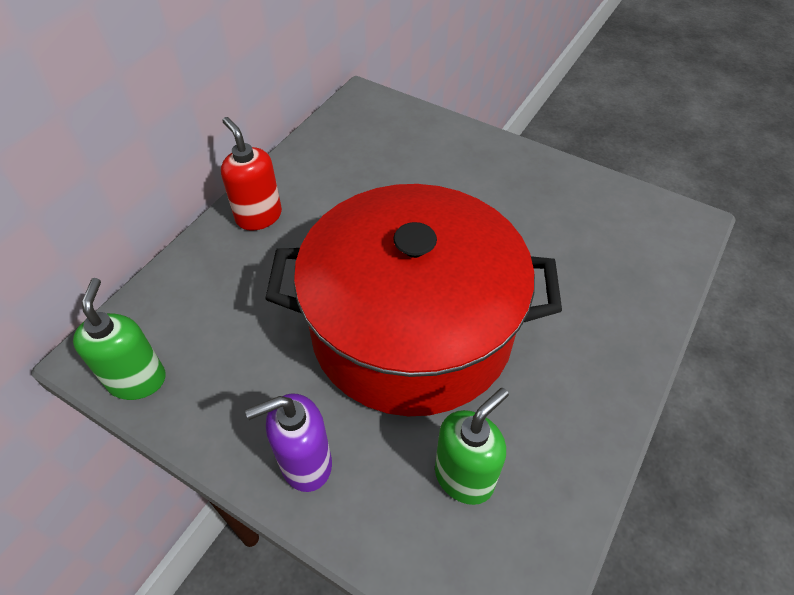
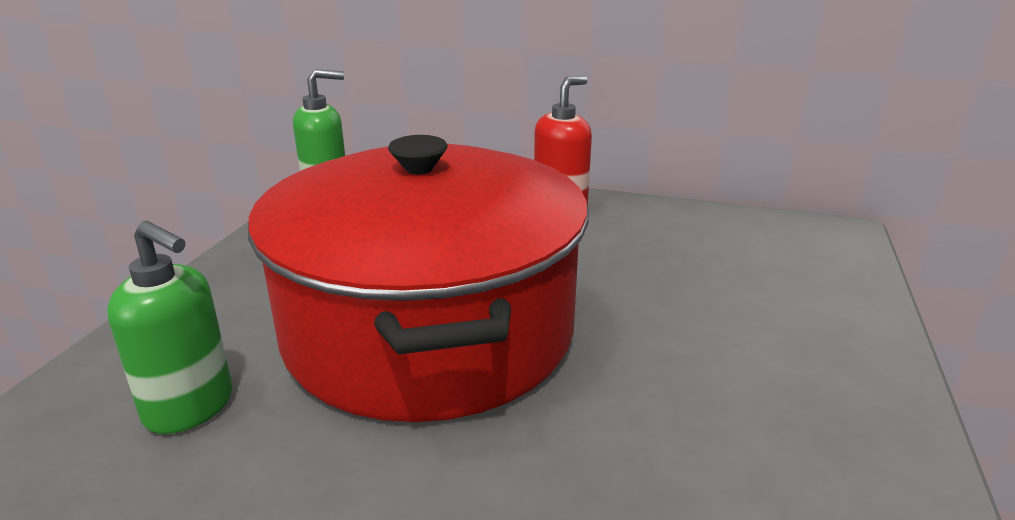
camera: 75 degrees right, 25 degrees down
(305, 463) = (228, 290): purple soap dispenser -> none

